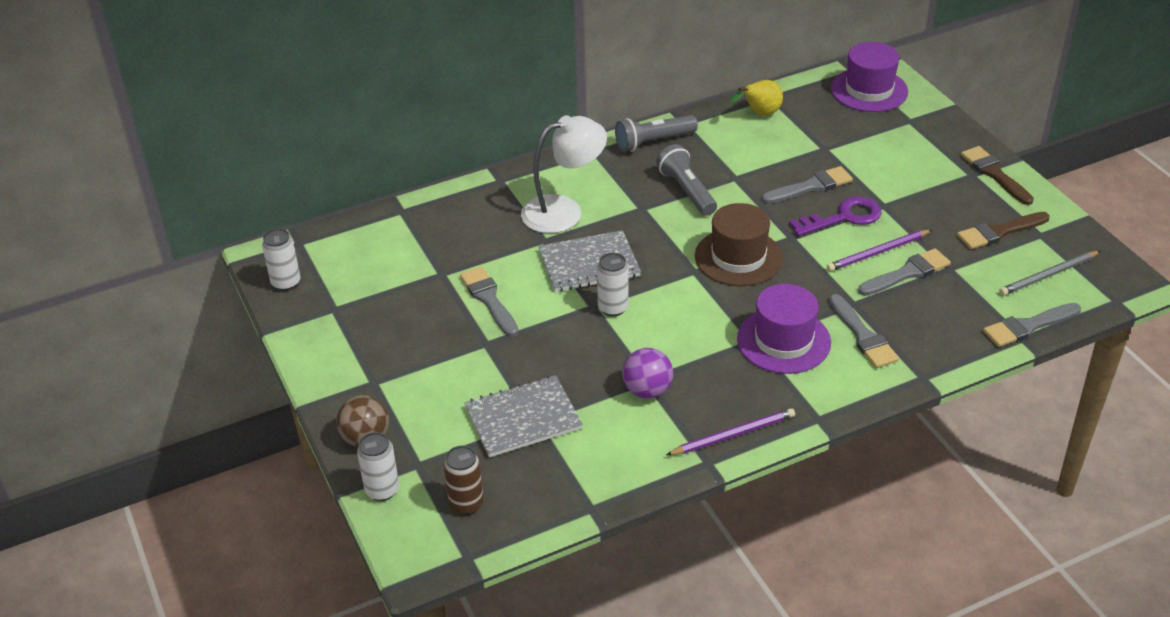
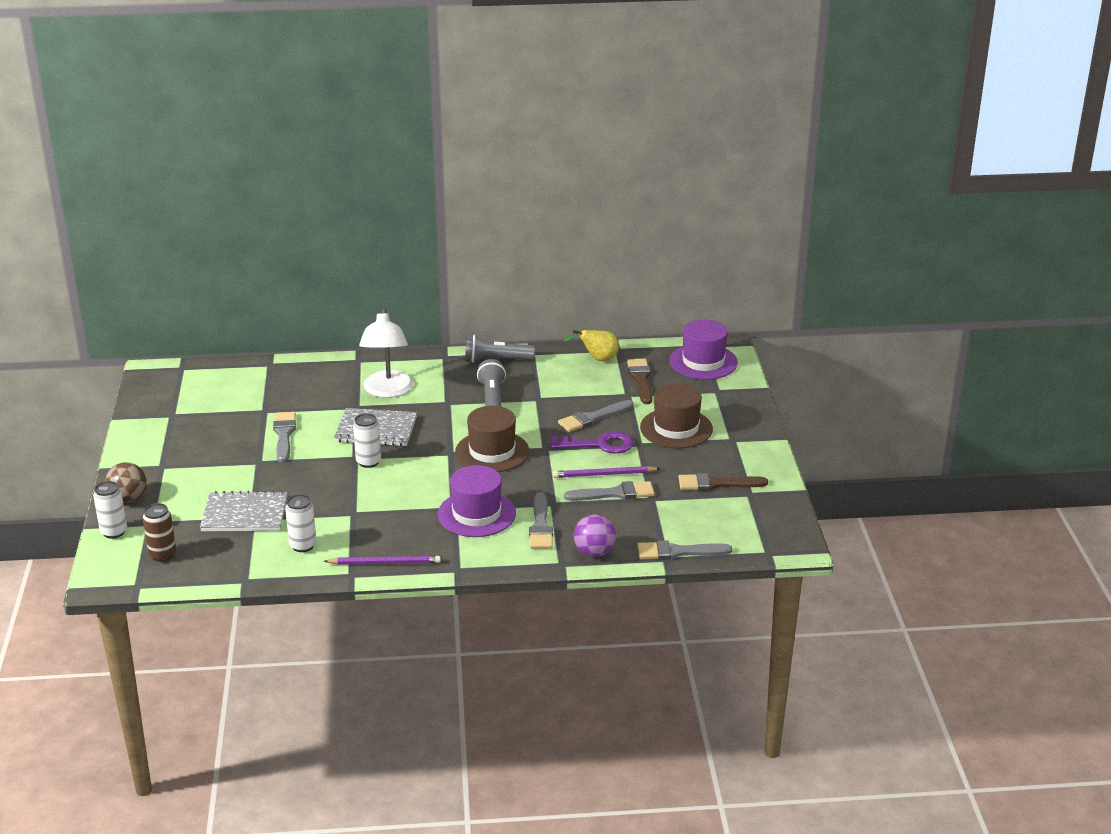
camera: 20 degrees right, 10 degrees down
(286, 283) = (152, 391): white can -> white can (303, 545)
(564, 211) = (387, 391): white lamp -> white lamp turned 90 degrees clockwise
(647, 391) = (347, 520): purple ball -> purple ball (594, 552)
(811, 186) = (593, 418): grey brush -> grey brush turned 150 degrees clockwise
(905, 176) = (676, 428): none -> brown hat
(994, 174) = (752, 443): brown brush -> brown brush (641, 379)
(1048, 275) = (728, 522): grey pencil -> none

